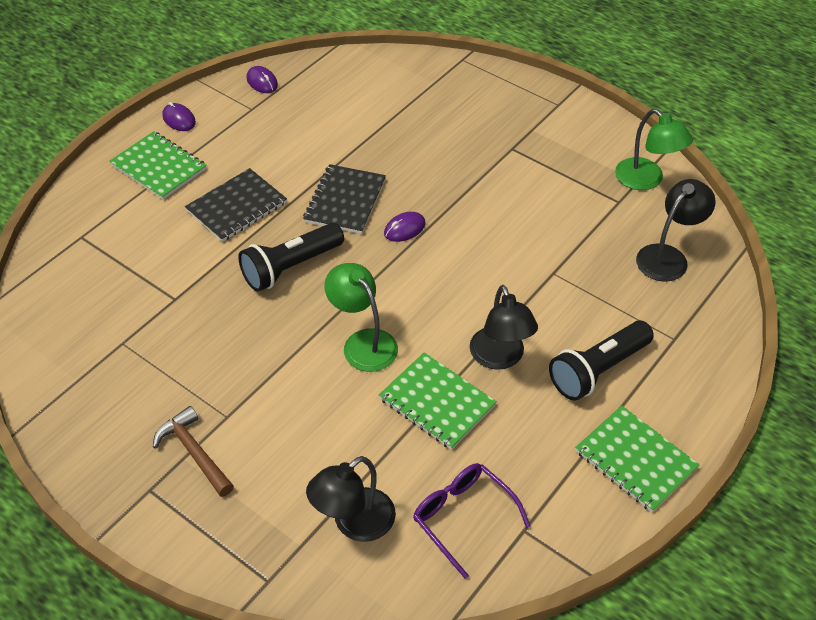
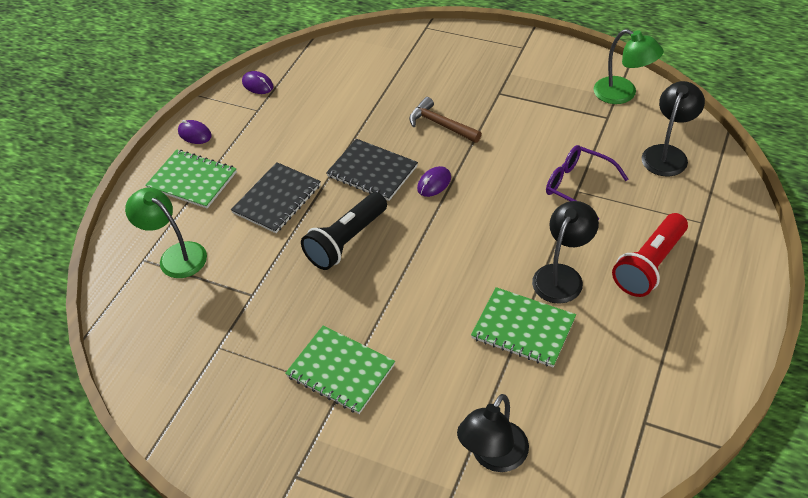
camera: 10 degrees left, 0 degrees up
(194, 452) = (323, 431): brown hammer -> brown hammer (441, 125)
(345, 201) = (372, 171): black notebook -> black notebook turned 60 degrees counterclockwise
(363, 342) = (437, 292): green lamp -> green lamp (176, 255)
(463, 518) = (588, 425): purple glasses -> purple glasses (578, 186)
(500, 358) = (562, 275): black lamp -> black lamp turned 120 degrees counterclockwise
(598, 370) = (649, 265): black flashlight -> red flashlight
(635, 460) = (713, 335): green notebook -> green notebook (341, 370)

